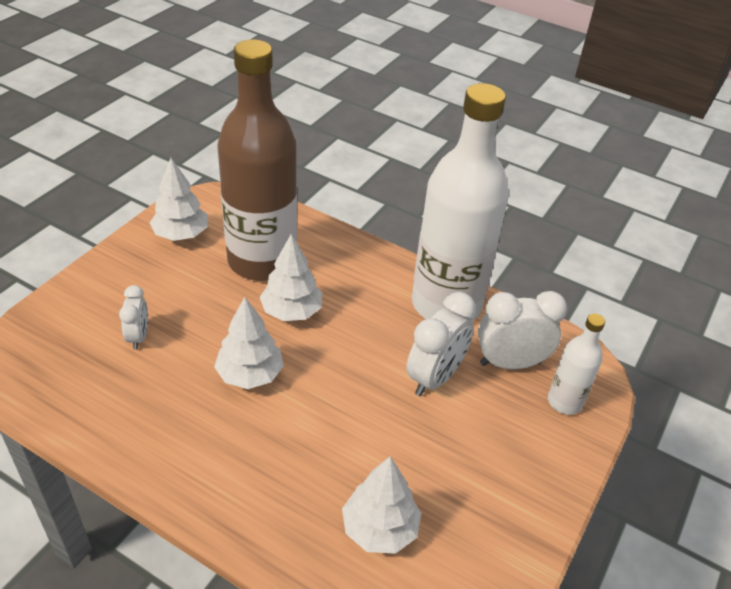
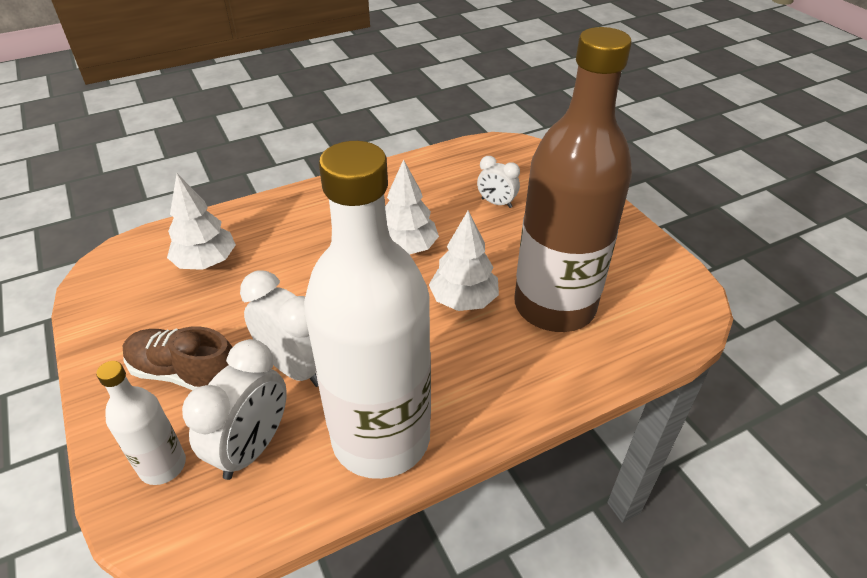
camera: 125 degrees right, 0 degrees up
(181, 235) = (629, 262): white tree -> none
(435, 377) = (295, 368): white clock -> white clock turned 150 degrees clockwise
(498, 443) = (186, 374): none -> brown shoe

